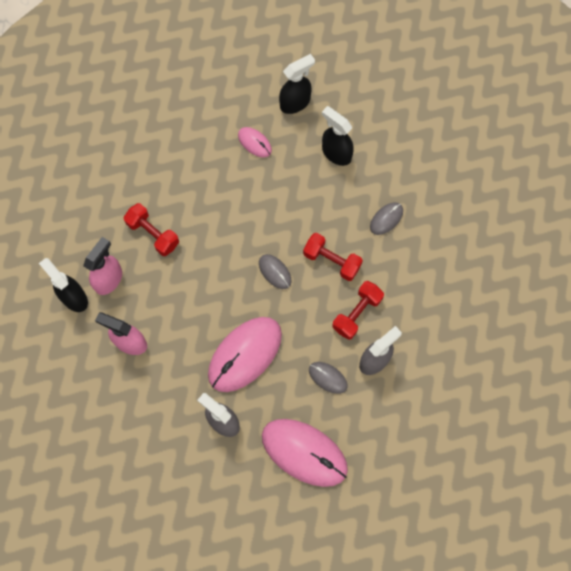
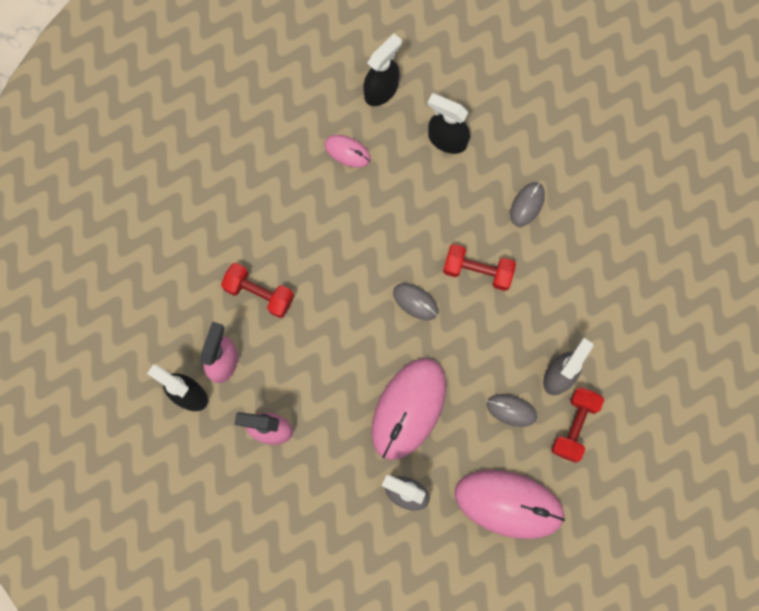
camera: 15 degrees left, 5 degrees up
(357, 313) = (524, 326): red dumbbell -> red dumbbell (574, 426)

